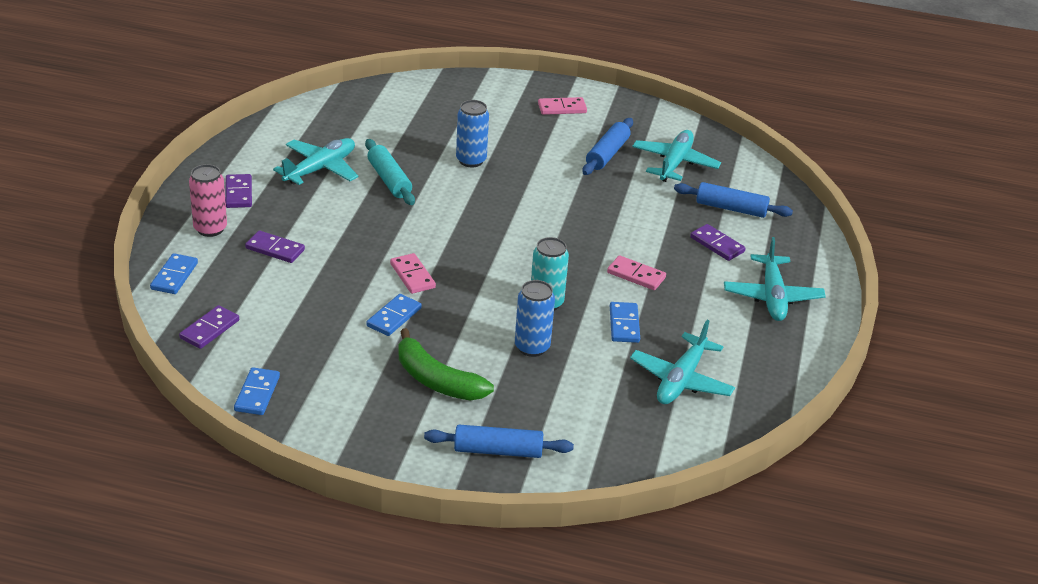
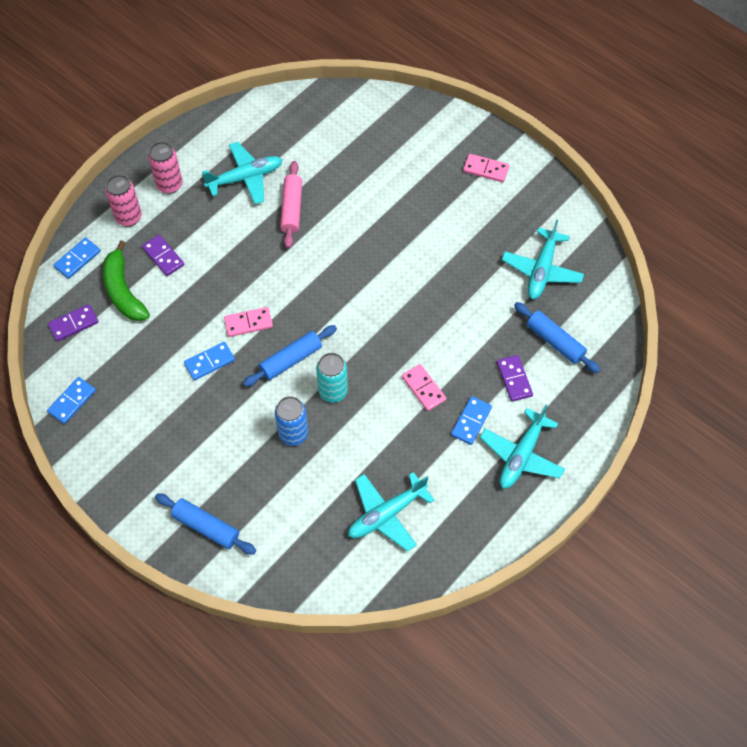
camera: 30 degrees right, 25 degrees up
(239, 193) = (169, 185): purple domino -> pink can
(389, 180) = (292, 209): turquoise rolling pin -> pink rolling pin
(412, 276) = (248, 323): pink domino -> pink domino turned 75 degrees clockwise
(436, 380) = (203, 439): green banana -> green banana (123, 291)
(471, 160) = (370, 208): blue can -> none
(607, 154) = (489, 239): blue rolling pin -> blue rolling pin (291, 360)
(624, 324) = (379, 438): blue domino -> blue domino (471, 421)
(675, 163) = (541, 270): turquoise plane -> turquoise plane turned 150 degrees clockwise

